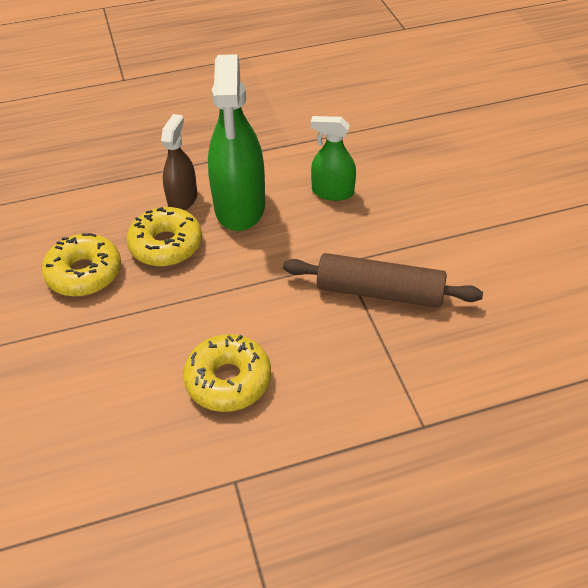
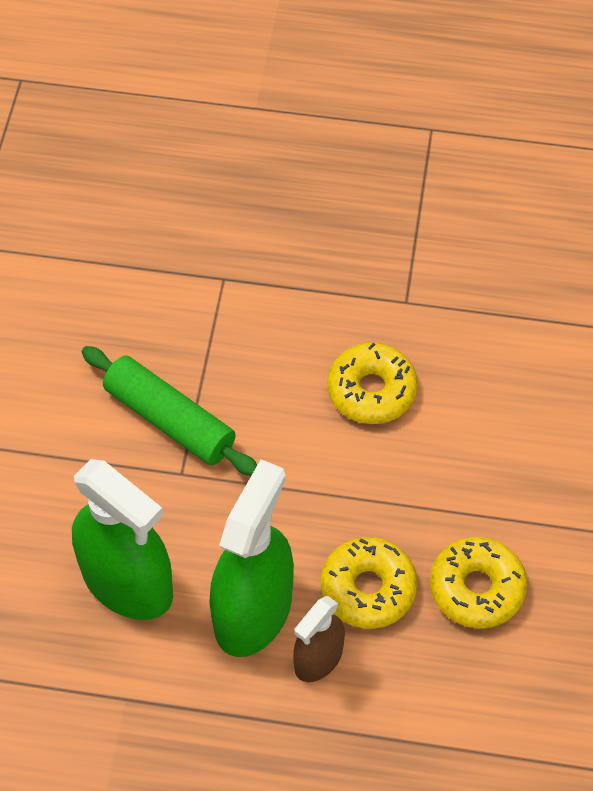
camera: 155 degrees left, 10 degrees up
(332, 192) = (127, 582): green spray bottle -> green spray bottle, size x1.81
(379, 292) = (170, 420): brown rolling pin -> green rolling pin

